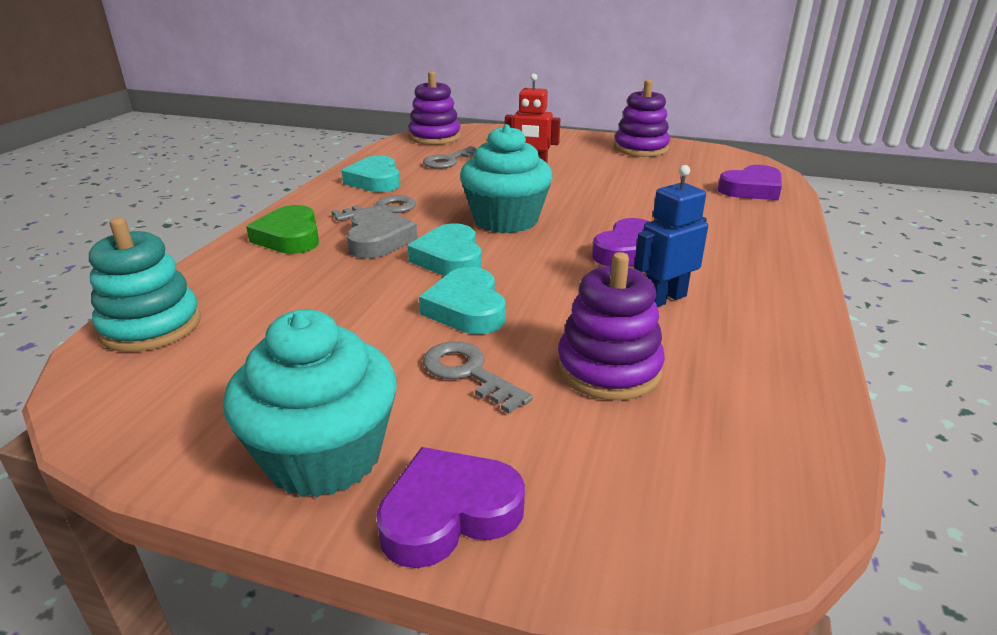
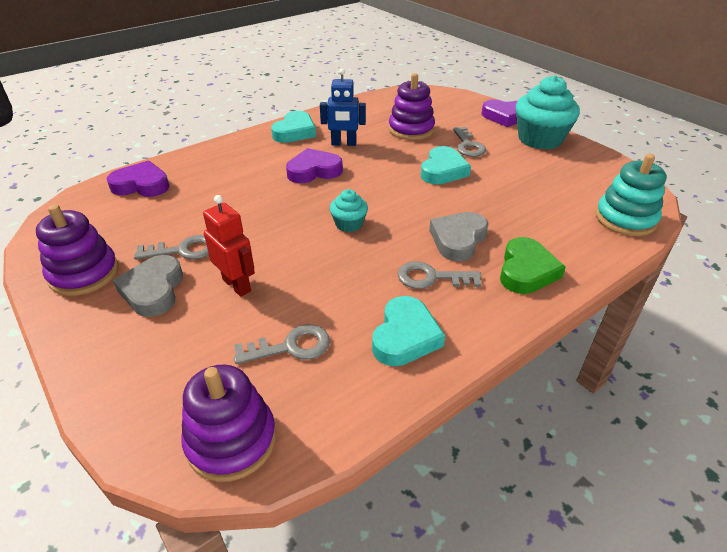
camera: 145 degrees left, 10 degrees up
(450, 258) = (422, 205): turquoise heart -> turquoise heart (295, 132)
(506, 220) = (349, 224): turquoise cupcake -> turquoise cupcake, size x0.50
(580, 155) = (153, 290): none -> grey heart
(607, 171) = (183, 250): none -> grey key

